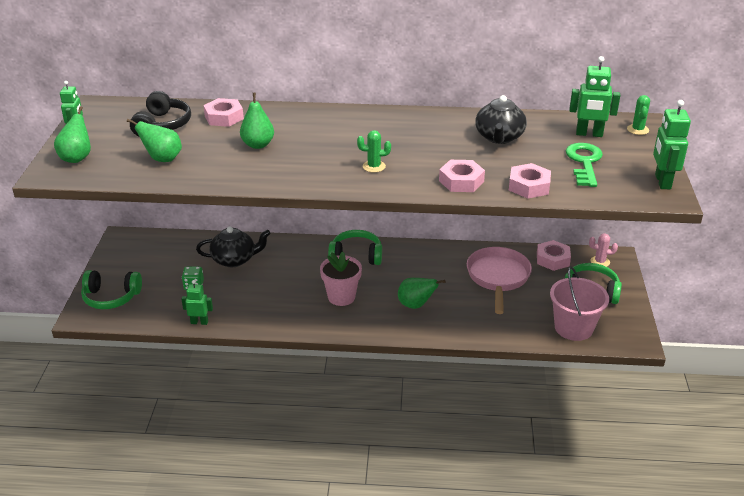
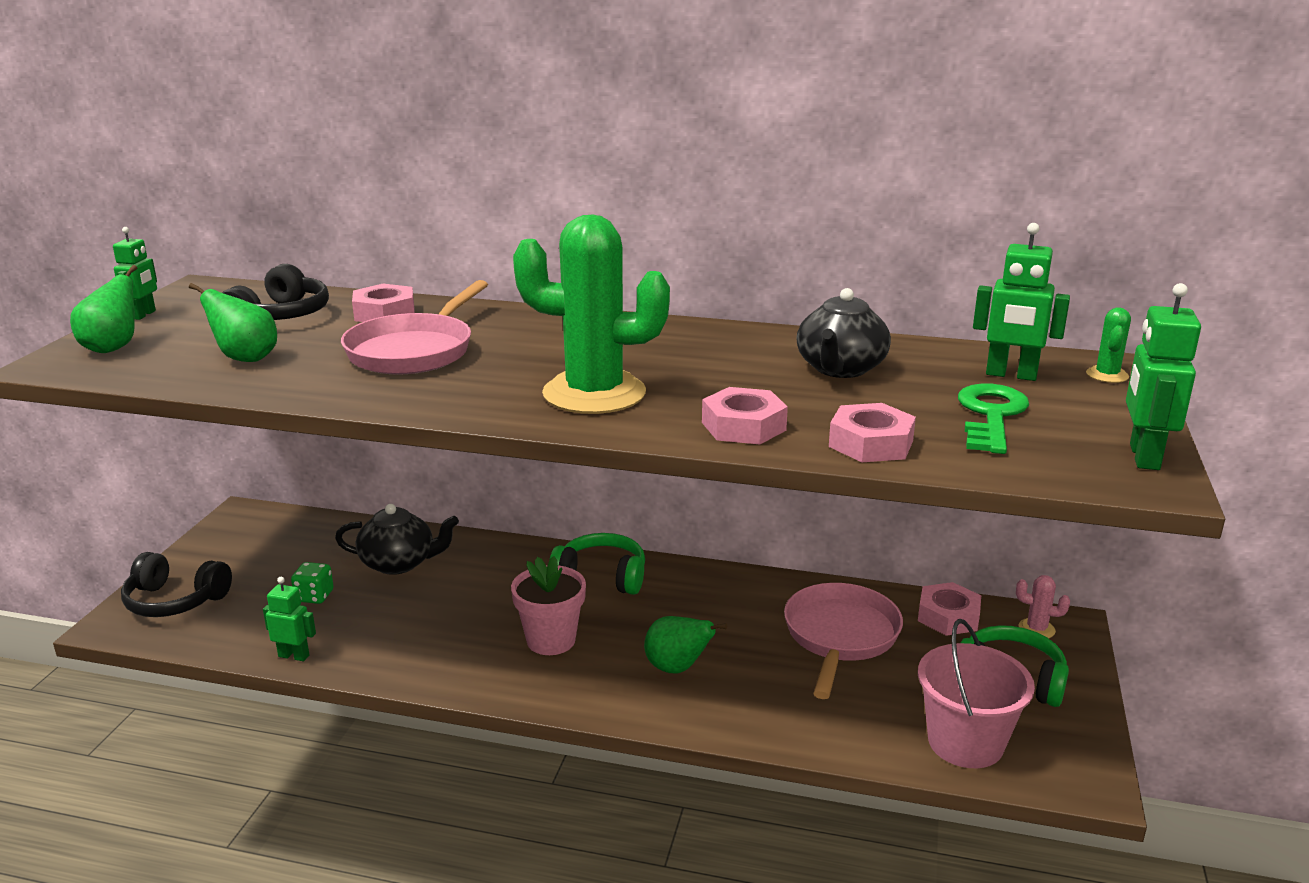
camera: 10 degrees right, 10 degrees down
(111, 297) = (175, 601): green headphones -> black headphones
(258, 145) = (414, 351): green pear -> pink pan
(374, 166) = (594, 393): green cactus -> green cactus, size x2.46

